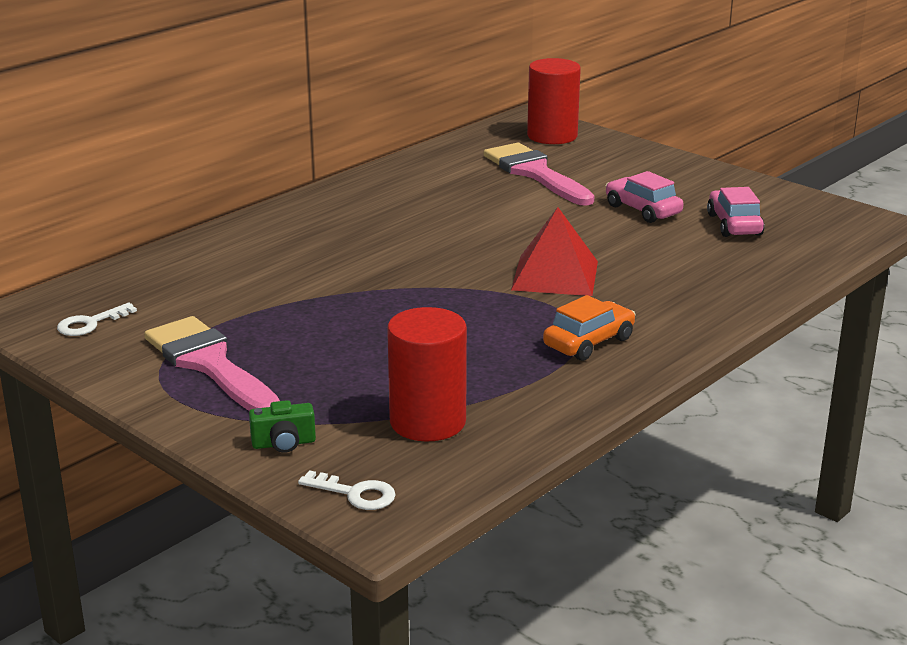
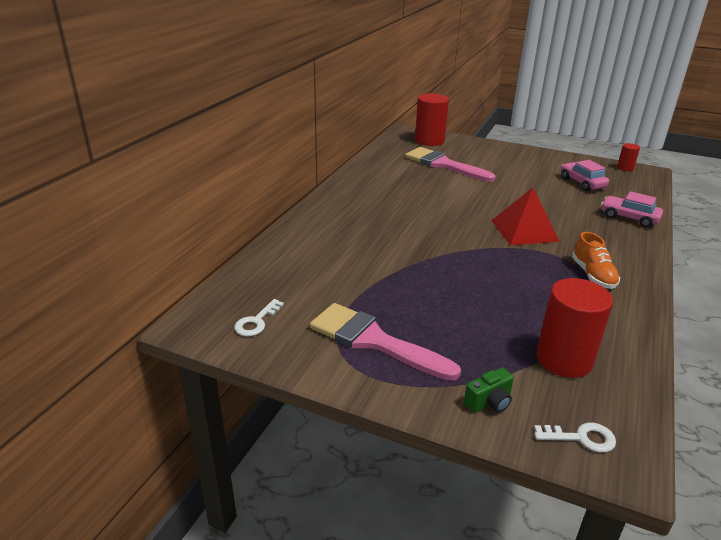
camera: 20 degrees left, 5 degrees up
(588, 342) = (593, 275): orange car -> orange shoe
(642, 210) = (525, 180): pink car -> pink car (629, 218)
(842, 212) = (625, 168): none -> red cylinder

